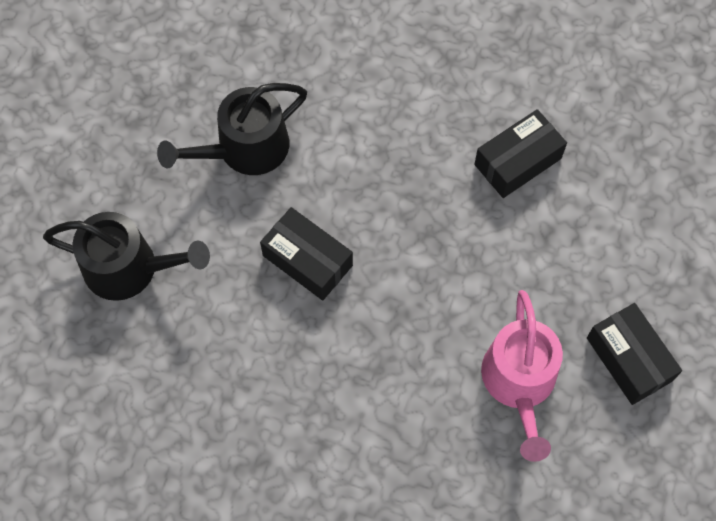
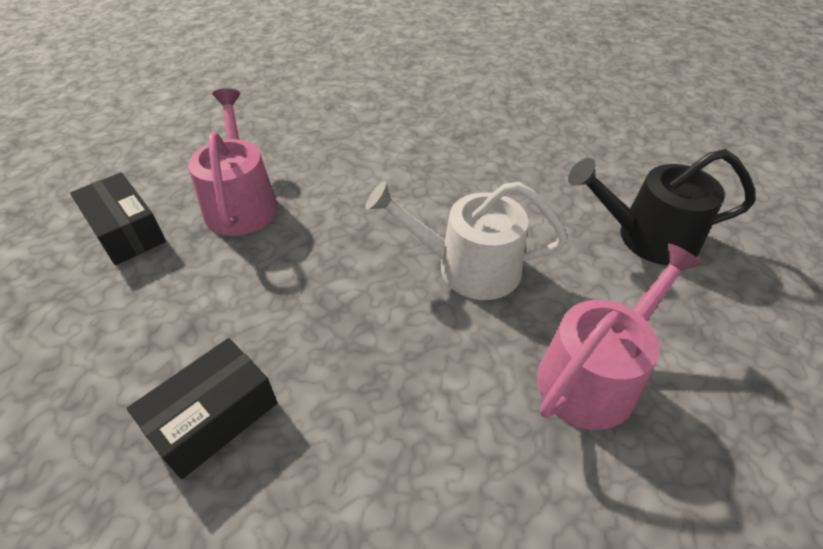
camera: 170 degrees right, 20 degrees down
(245, 149) = (594, 375): black watering can -> pink watering can
(307, 260) = (468, 267): black box -> white watering can

